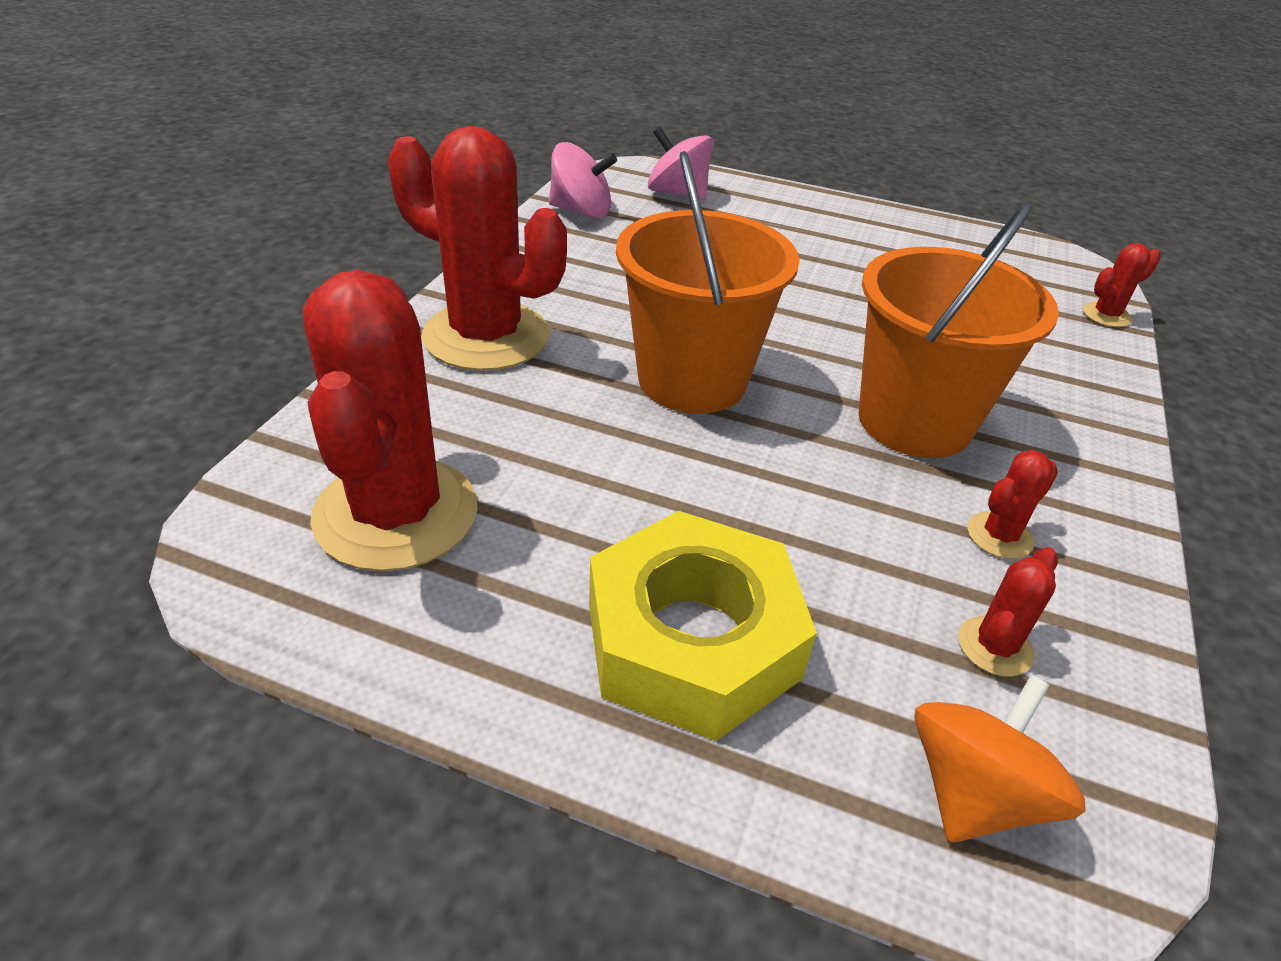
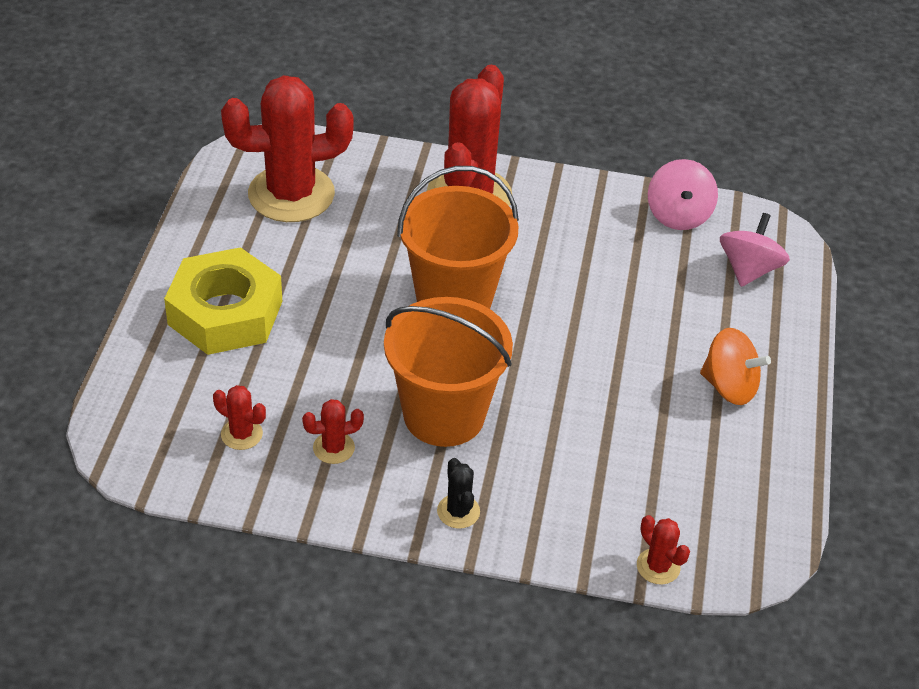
camera: 80 degrees right, 5 degrees up
(974, 793) = (150, 415): orange spinning top -> orange spinning top (729, 386)
(999, 536) = (333, 448): red cactus -> red cactus turned 60 degrees counterclockwise
(1081, 435) = (458, 511): none -> black cactus

